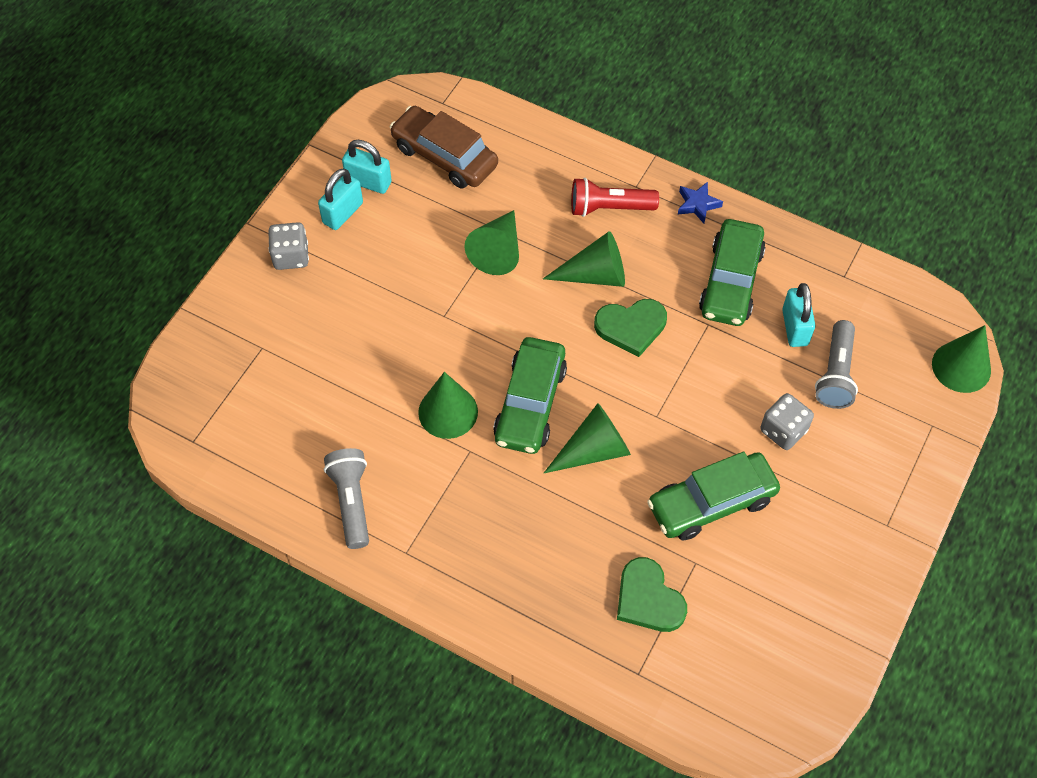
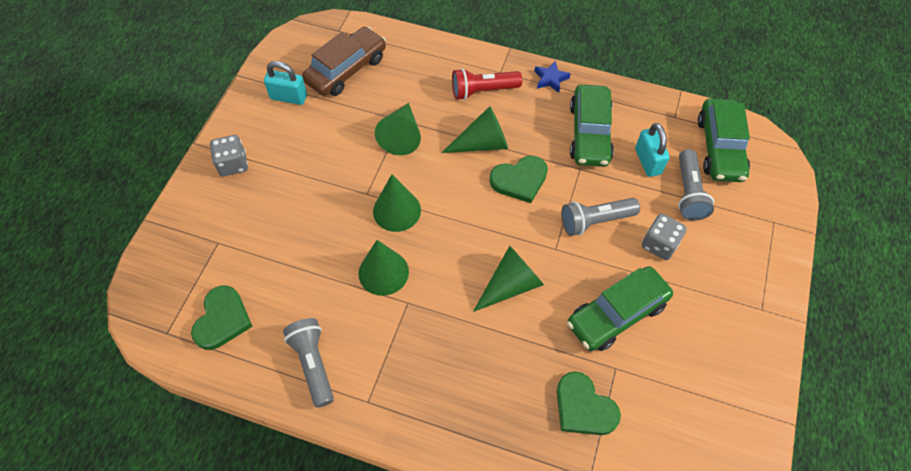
camera: 10 degrees left, 0 degrees up
(256, 436) = (222, 319): none -> green heart
(343, 213) = (271, 124): turquoise padlock -> none
(444, 156) = (346, 70): brown car -> brown car turned 105 degrees clockwise
(530, 403) = (450, 254): green car -> green car (719, 148)
(712, 390) = (595, 221): none -> grey flashlight
(961, 367) = (782, 173): green cone -> green cone (397, 210)

